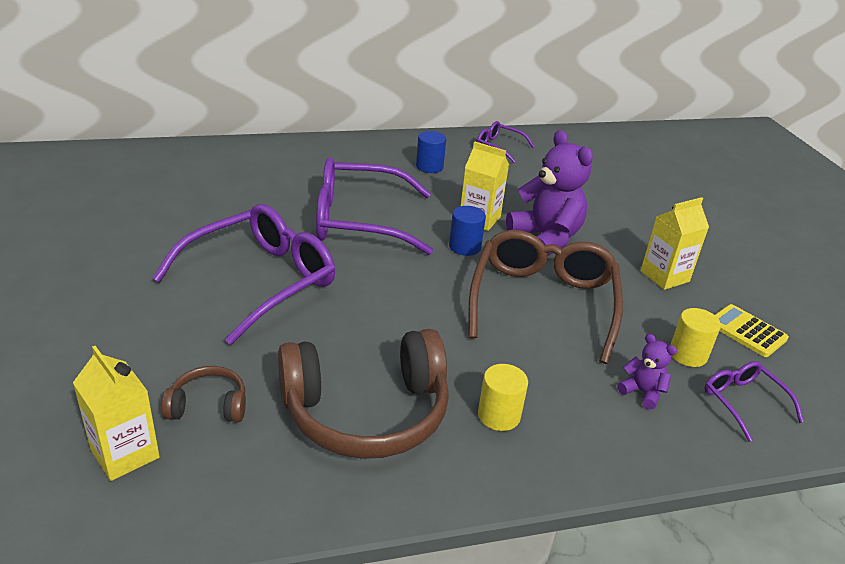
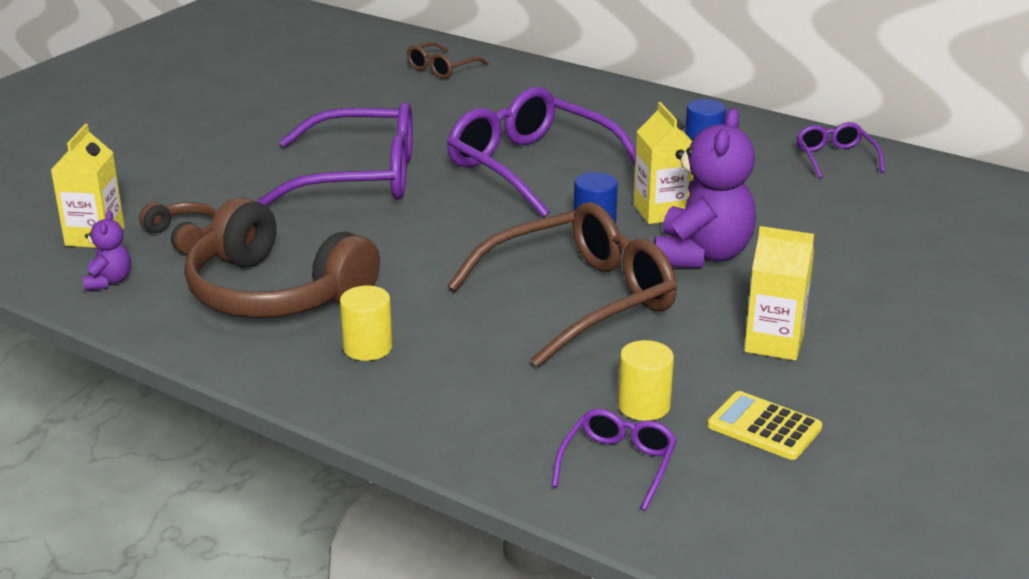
camera: 50 degrees right, 5 degrees down
(172, 168) = (442, 68): none -> brown glasses
(642, 392) = (529, 403): purple teddy bear -> purple teddy bear (109, 281)
(747, 331) = (764, 427): yellow calculator -> yellow calculator turned 60 degrees counterclockwise

